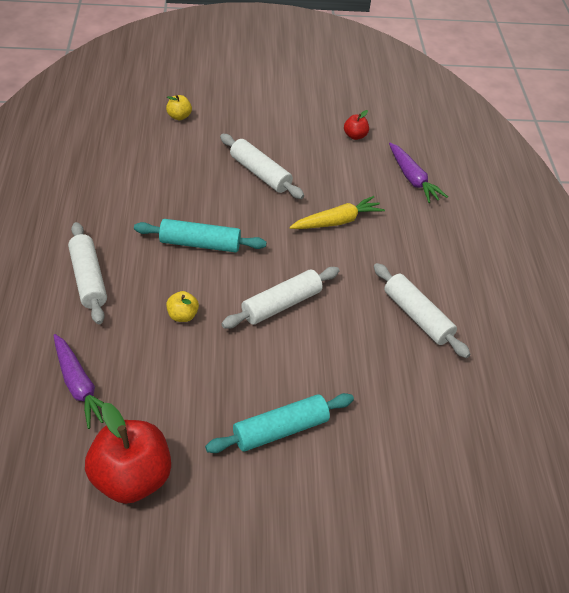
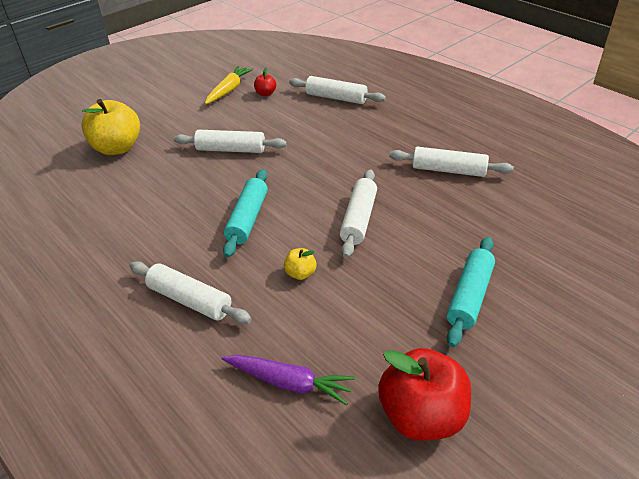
camera: 35 degrees left, 5 degrees down
(179, 116) = (117, 148): yellow apple -> yellow apple, size x2.19
(200, 244) = (248, 219): turquoise rolling pin -> turquoise rolling pin turned 45 degrees counterclockwise
(337, 221) = (324, 147): yellow carrot -> yellow carrot (229, 90)
(412, 179) = (336, 98): purple carrot -> white rolling pin

